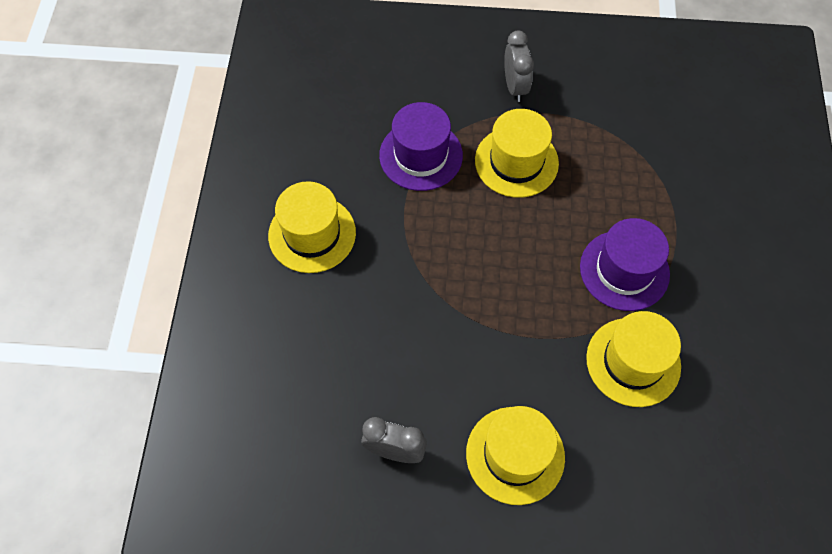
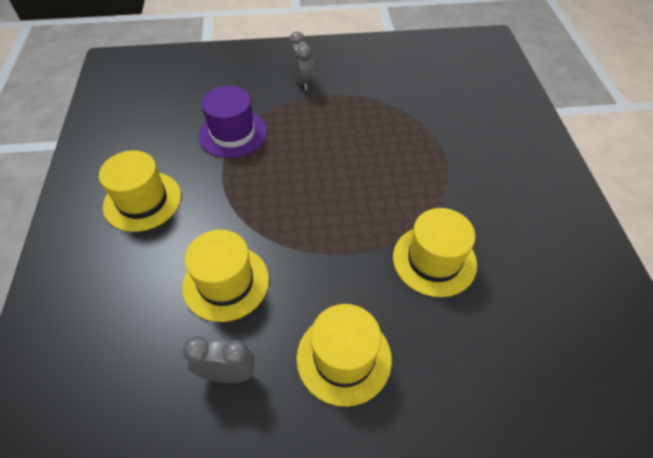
camera: 10 degrees left, 10 degrees down
(516, 162) = (310, 128): yellow hat -> yellow hat (226, 282)
(624, 270) = (411, 192): purple hat -> none

